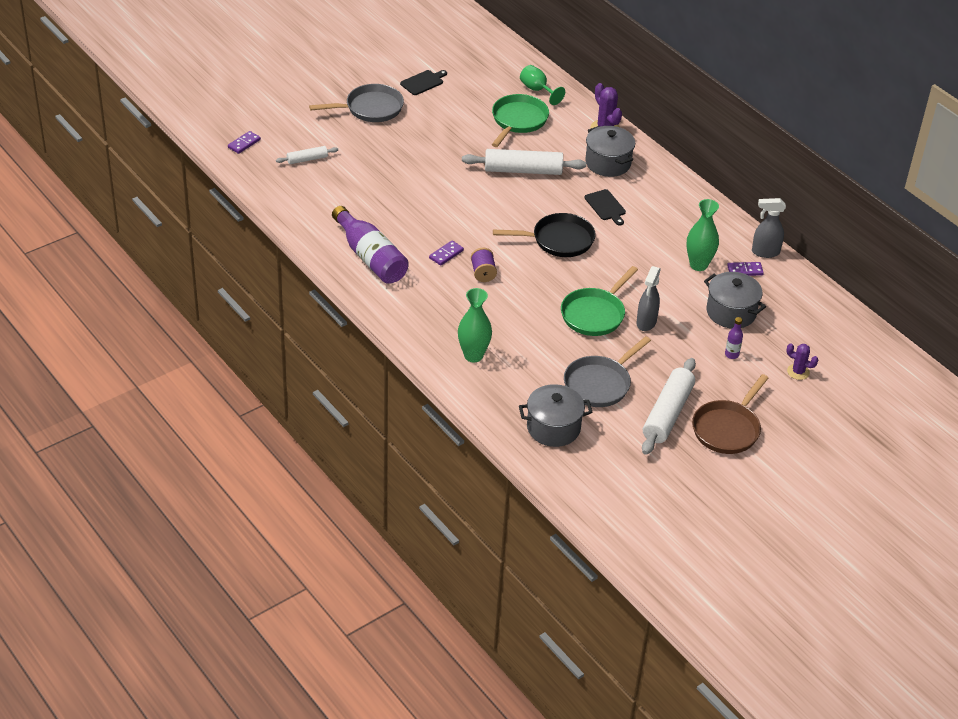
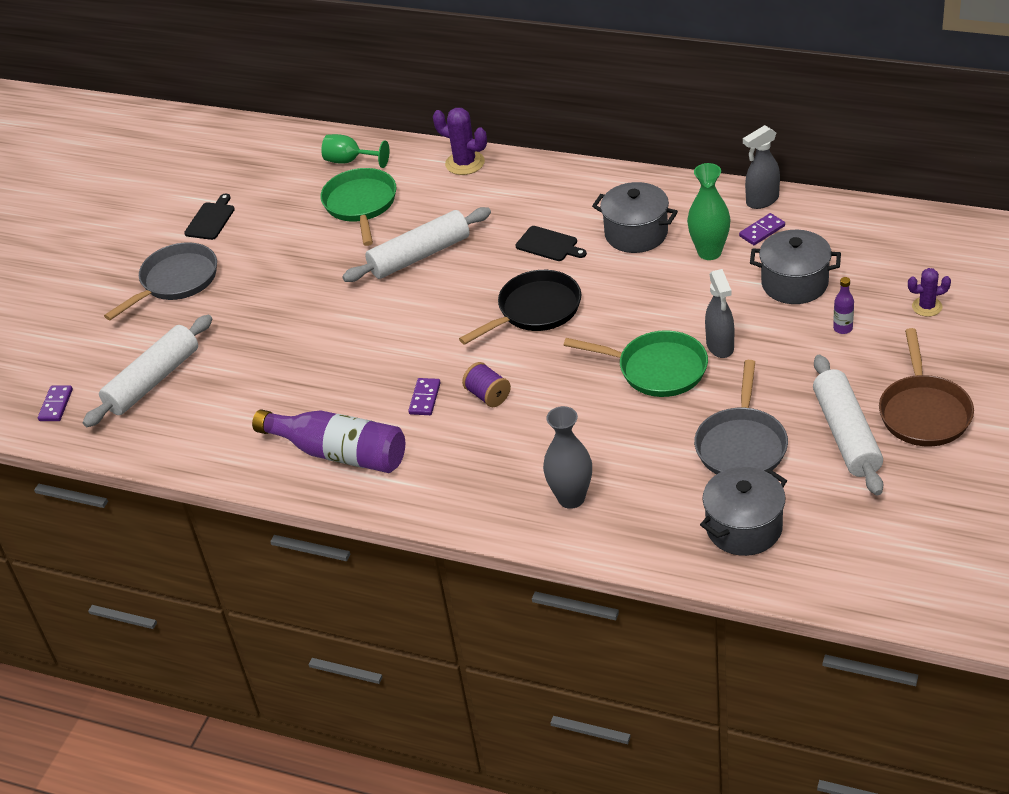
camera: 25 degrees left, 0 degrees up
(307, 159) = (153, 381): white rolling pin -> white rolling pin, size x1.93
(473, 355) = (571, 498): green vase -> grey vase
(595, 314) = (656, 369): green pan -> green pan turned 75 degrees counterclockwise
(608, 163) = (504, 197): grey pot -> grey pot (636, 234)

